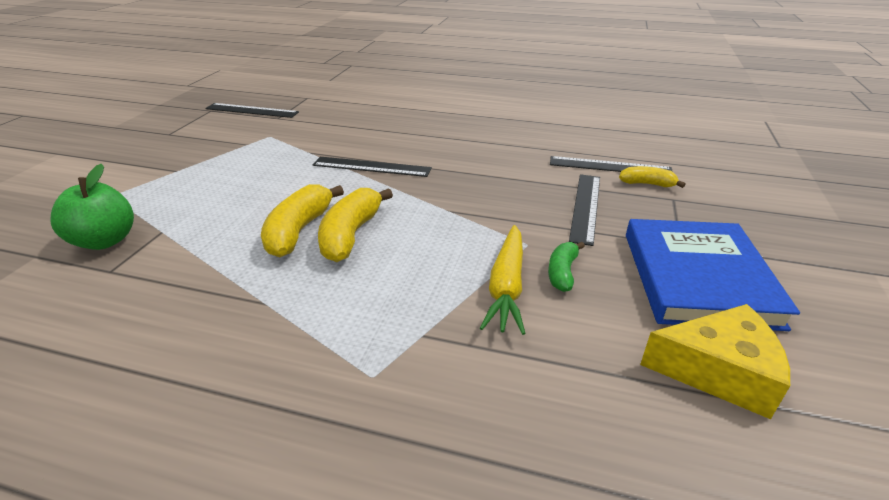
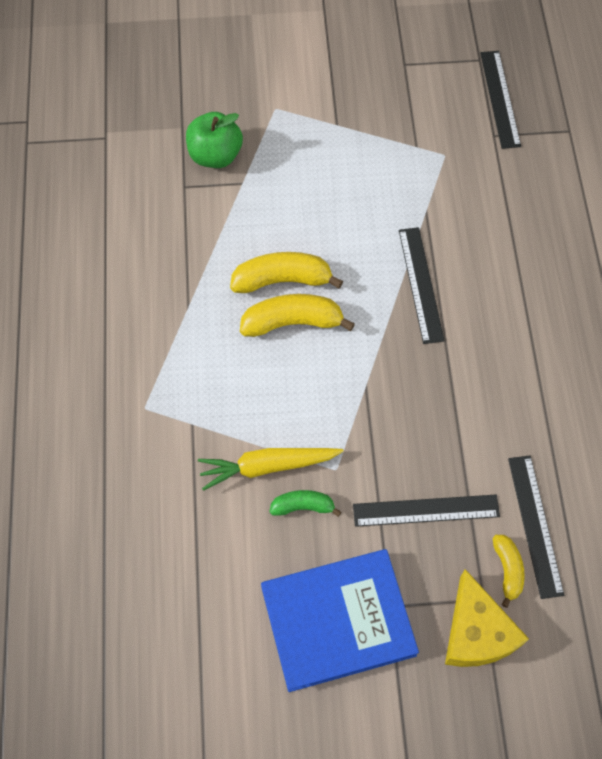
camera: 70 degrees right, 30 degrees up
(718, 371) = (223, 632): yellow cheese -> yellow cheese (477, 632)

